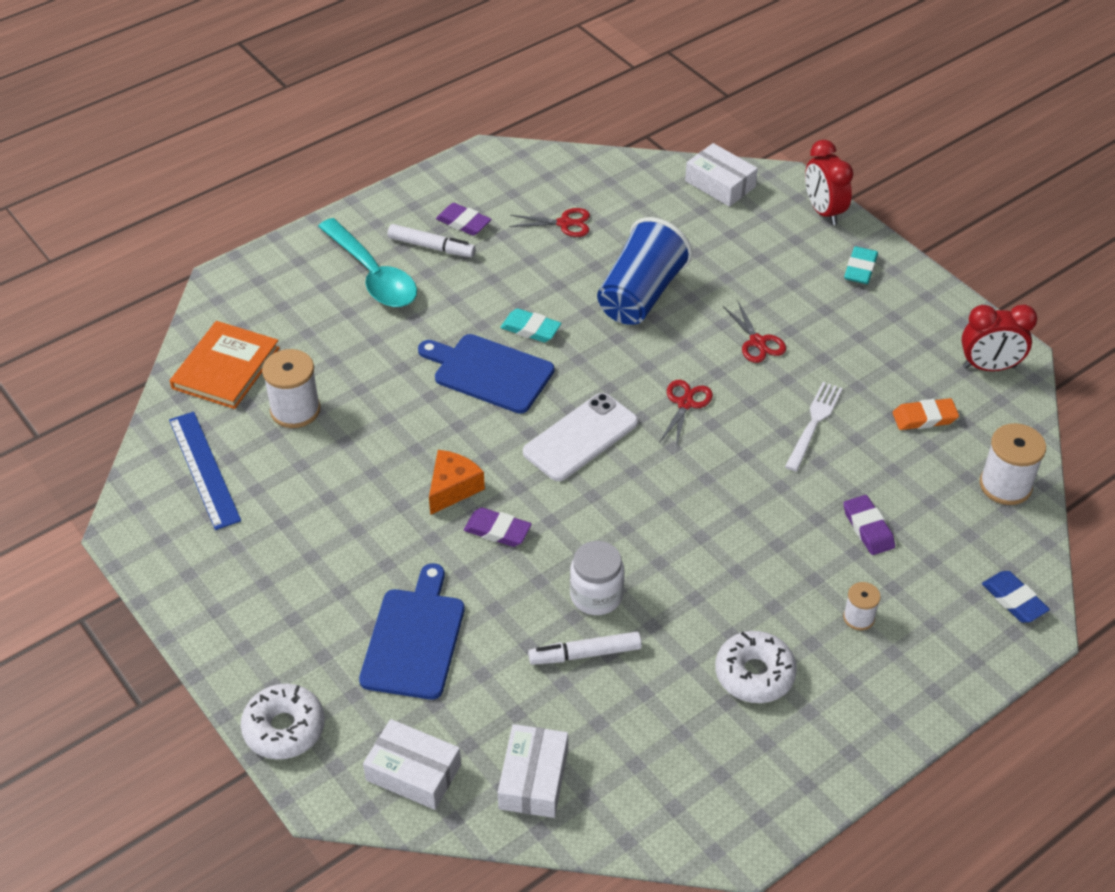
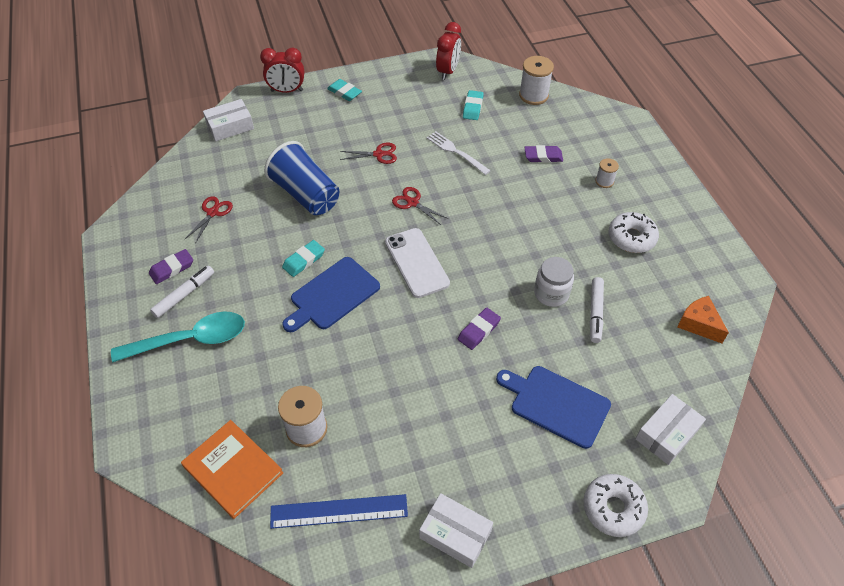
camera: 70 degrees left, 5 degrees up
(453, 488) = (431, 346): orange cheese -> orange cheese (699, 324)
(533, 779) = (684, 367): white box -> white box (455, 534)
(924, 418) = (473, 107): orange eraser -> turquoise eraser
(1014, 600) = (610, 120): blue eraser -> none

